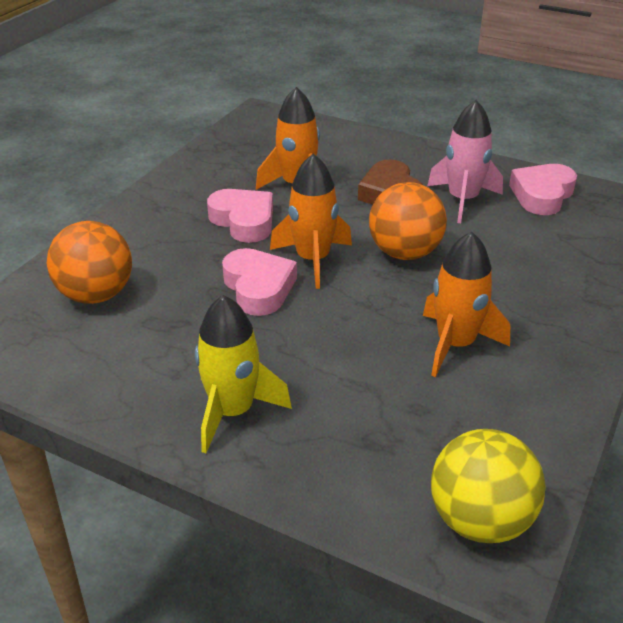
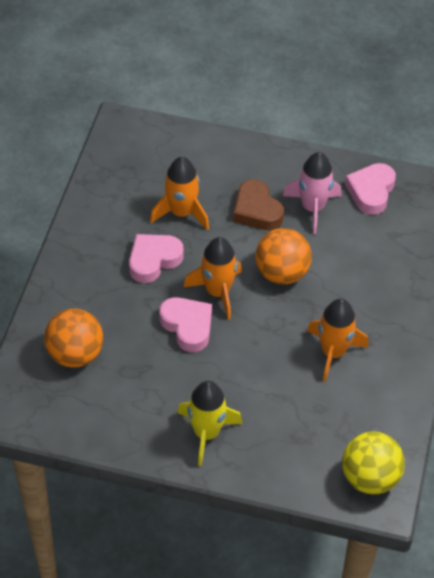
camera: 15 degrees left, 15 degrees up
(244, 221) = (153, 260): pink heart -> pink heart turned 75 degrees counterclockwise

